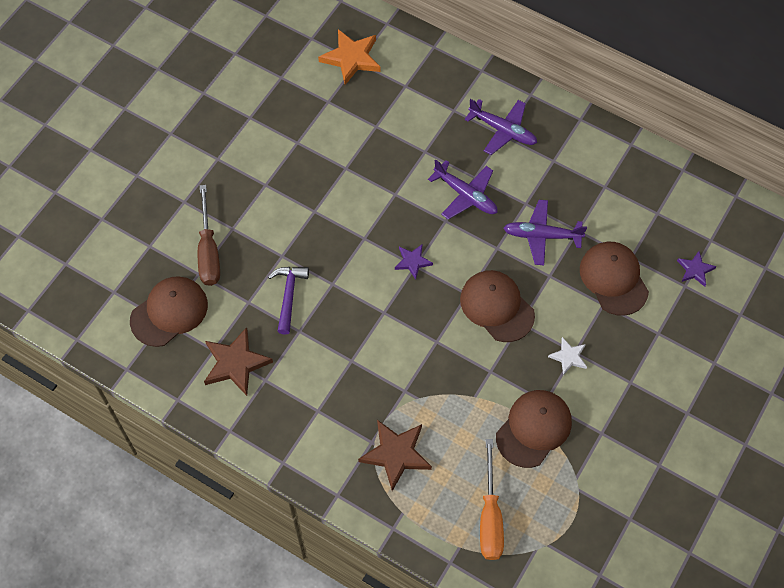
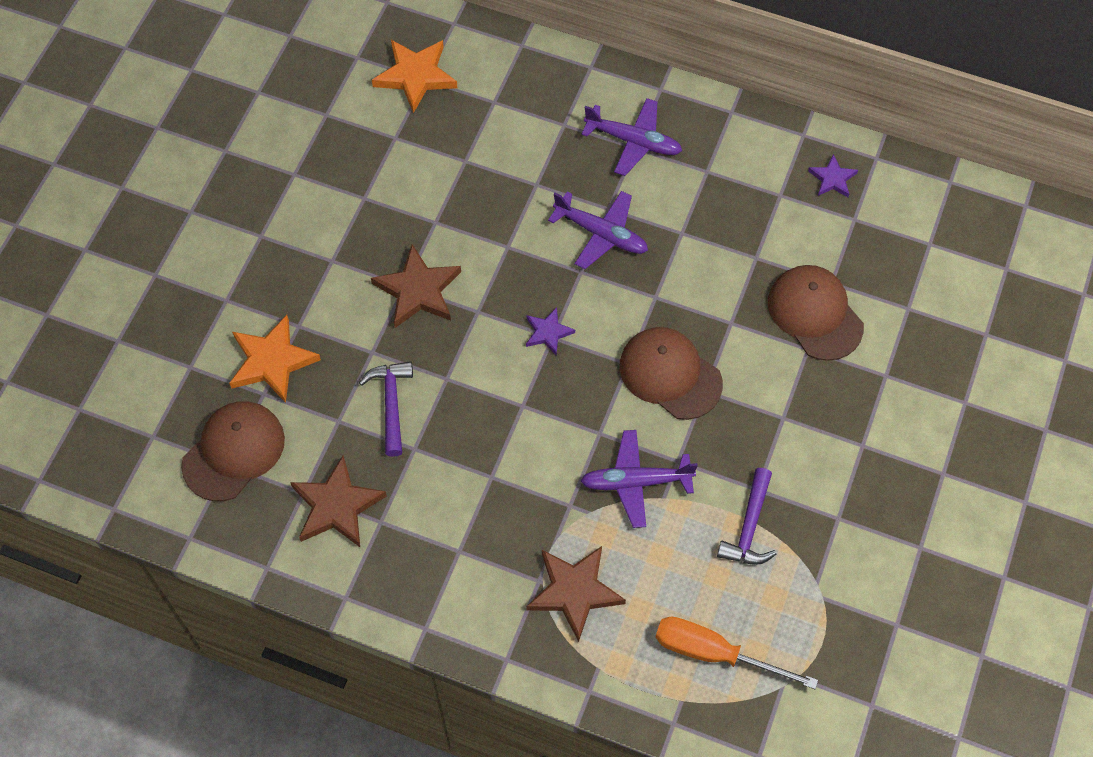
camera: 10 degrees left, 0 degrees up
(208, 251) = (272, 361): brown screwdriver -> orange star
(323, 216) = (418, 290): none -> brown star
(490, 516) = (714, 653): orange screwdriver -> orange screwdriver turned 120 degrees clockwise
(533, 429) = (749, 527): brown cap -> purple hammer
(542, 236) = (711, 272): purple plane -> purple plane (636, 482)
(568, 357) = (776, 425): white star -> none
(695, 270) = (917, 285): purple star -> purple star (832, 179)

